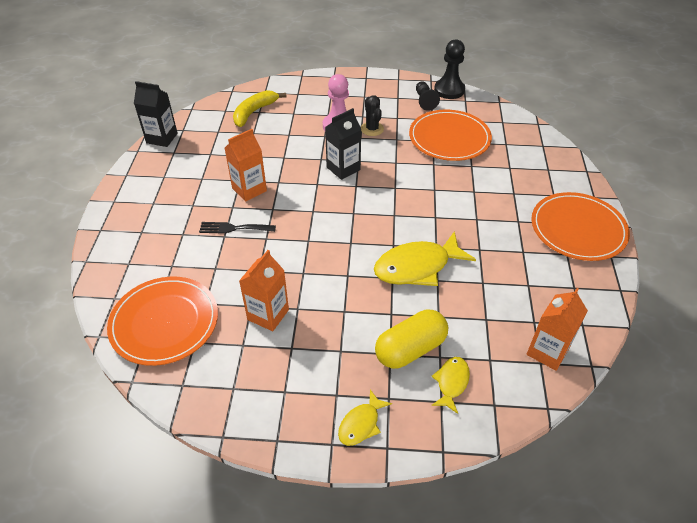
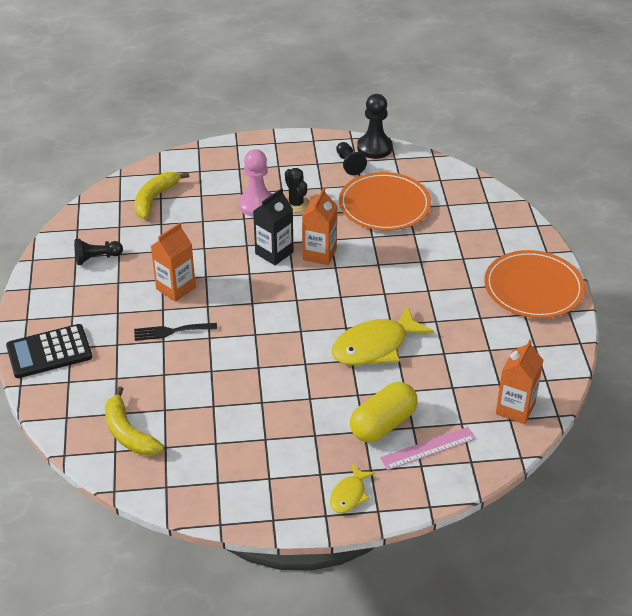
camera: 10 degrees left, 5 degrees down
(121, 233) = (49, 352): none -> black calculator
(162, 138) = (56, 242): black carton -> none
(164, 322) = (128, 433): orange plate -> yellow banana
(190, 155) = (96, 258): none -> black pawn
(268, 315) = (233, 412): orange carton -> orange carton (319, 254)
(451, 382) = (428, 448): yellow fish -> pink ruler

